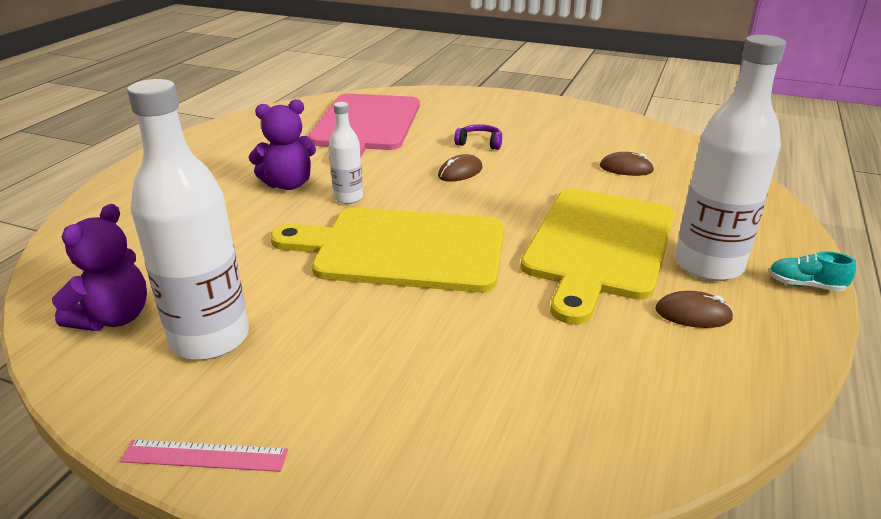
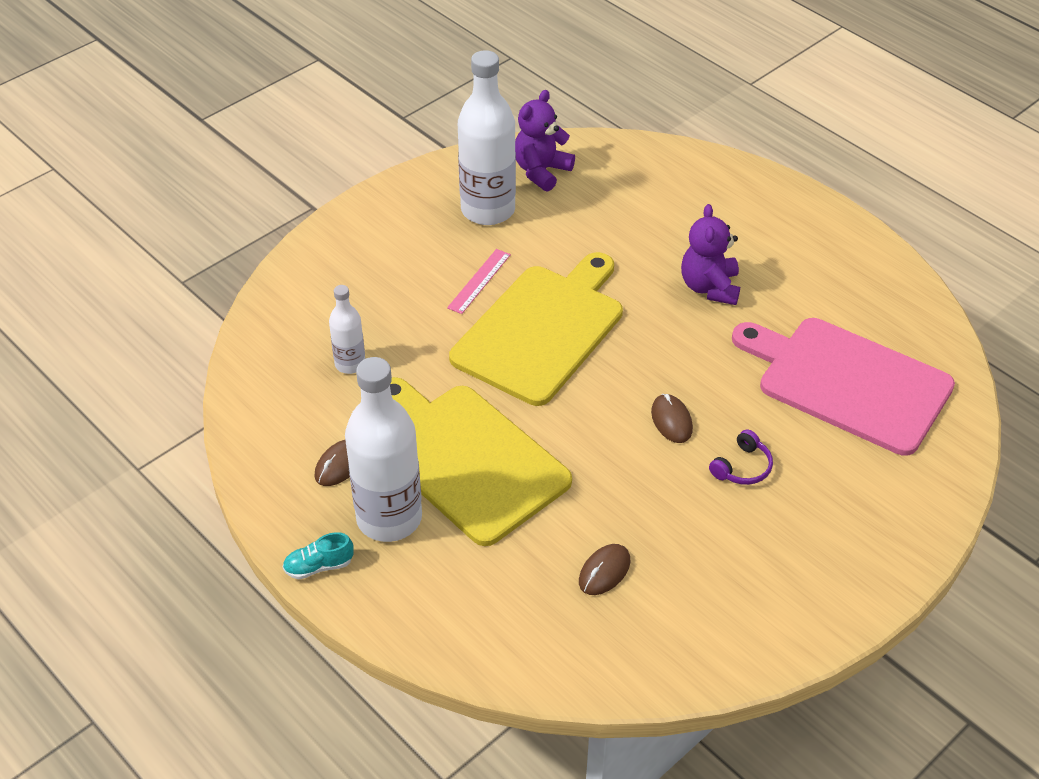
camera: 115 degrees right, 15 degrees up
(114, 318) = (541, 171): purple teddy bear -> purple teddy bear turned 75 degrees clockwise
(205, 455) = (383, 196): pink ruler -> pink ruler (479, 281)
(348, 198) = (657, 321): white bottle -> white bottle (350, 364)
(805, 285) = (319, 566): turquoise shoe -> turquoise shoe turned 150 degrees counterclockwise

